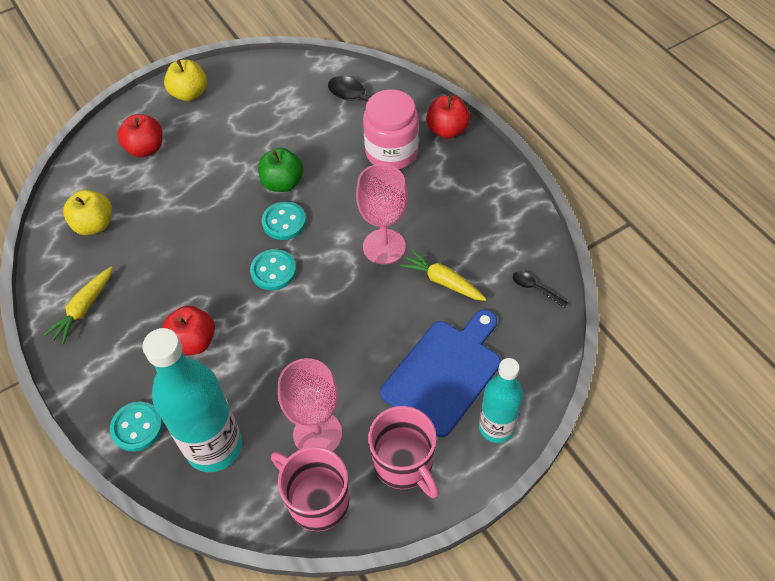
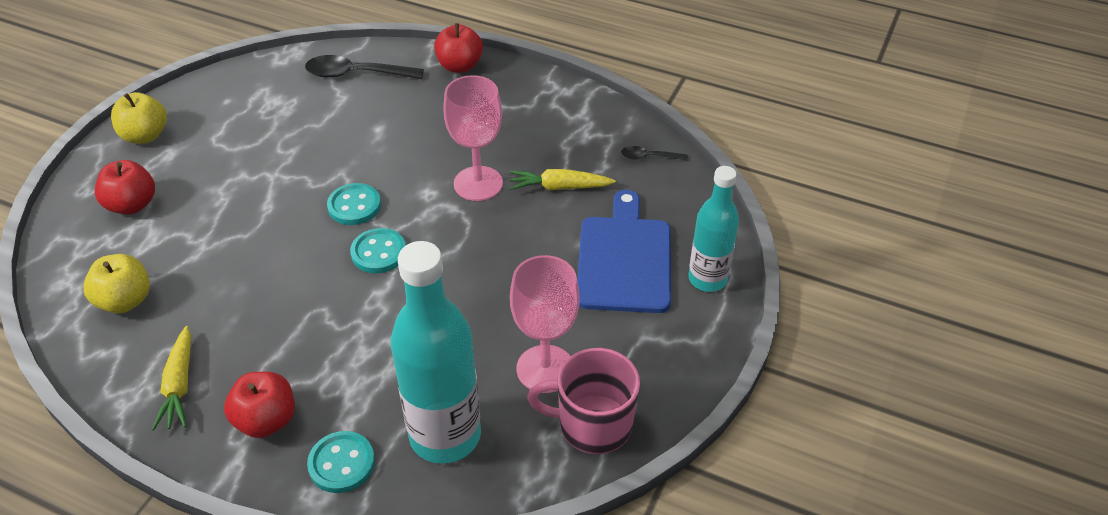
camera: 35 degrees left, 10 degrees down
(193, 341) = (341, 354): red apple -> red apple (266, 420)
(283, 183) = (324, 173): green apple -> none
(391, 152) = (419, 104): pink jar -> none
(404, 463) = (650, 350): pink mug -> none

